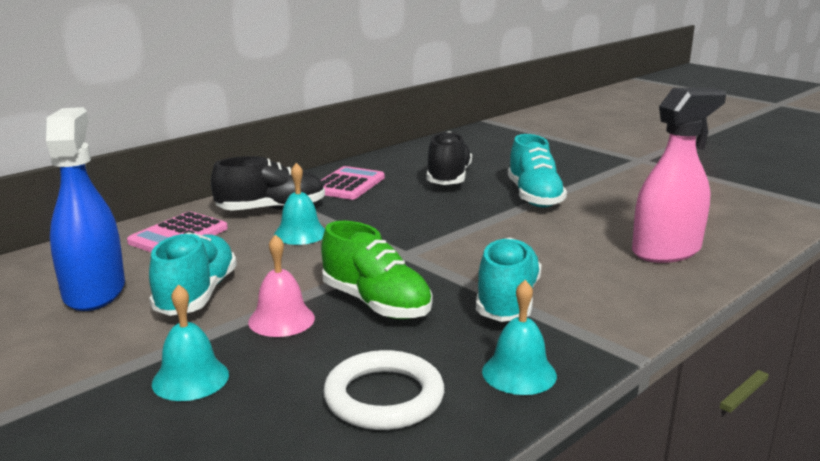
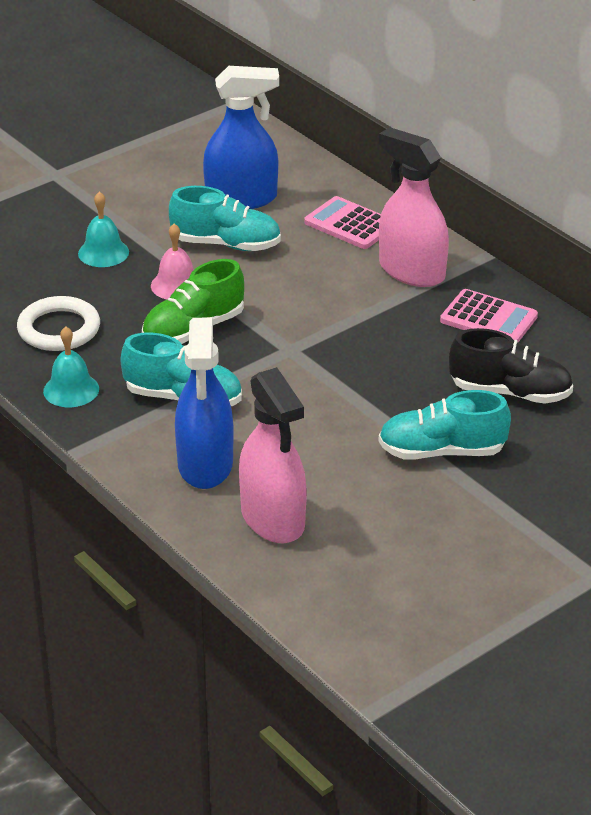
camera: 95 degrees right, 15 degrees up
(271, 210) = (411, 271): black shoe -> pink spray bottle
(300, 233) = (347, 290): turquoise bell -> none
(611, 283) = (205, 465): none -> blue spray bottle

